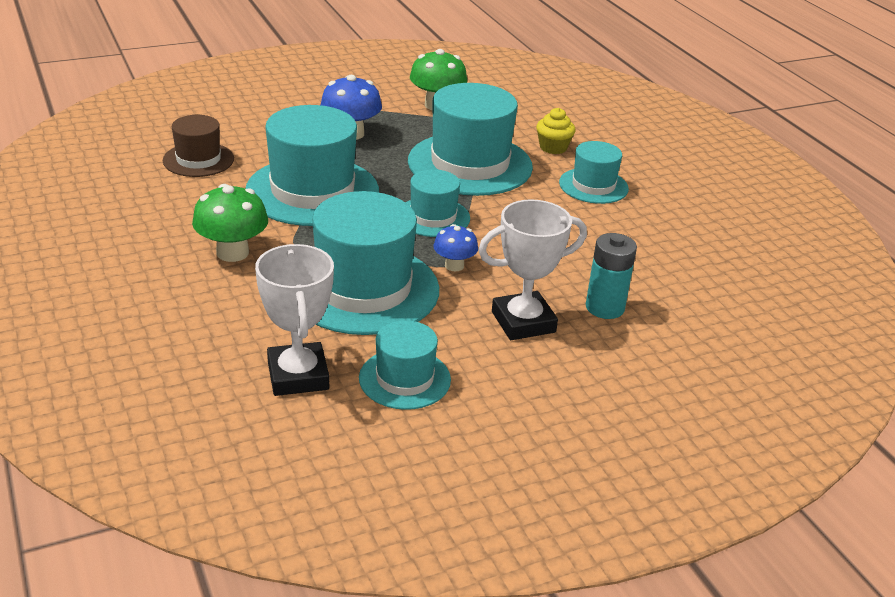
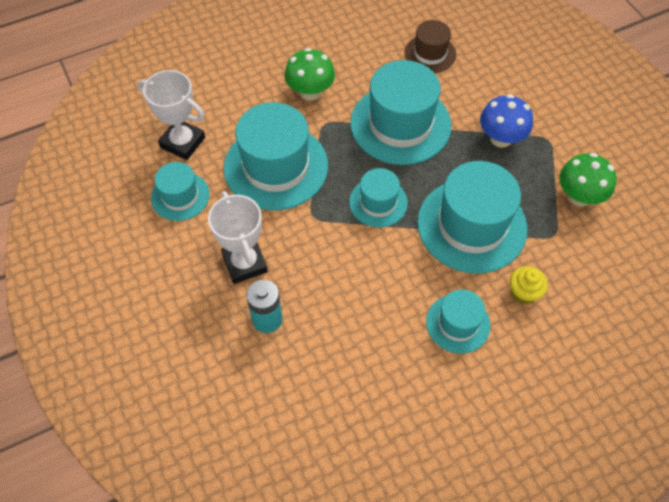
camera: 90 degrees right, 25 degrees up
(298, 375) = (182, 142): white trophy -> white trophy turned 45 degrees clockwise
(454, 265) = (312, 219): blue mushroom -> none

